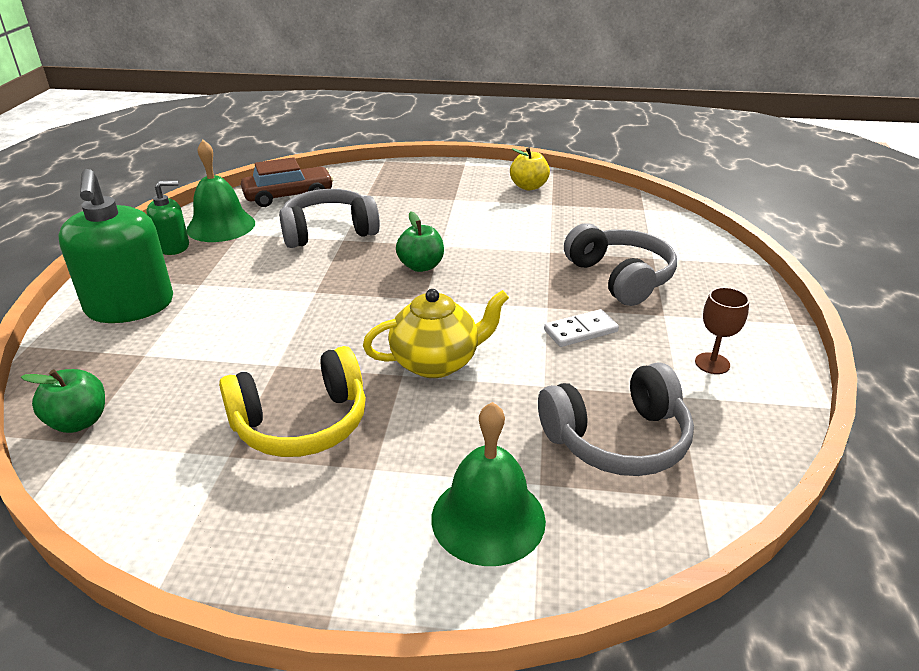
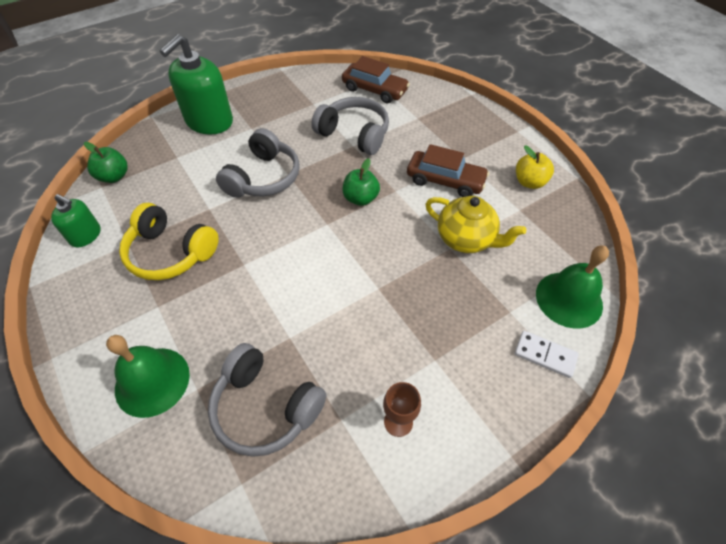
camera: 50 degrees right, 20 degrees up
(173, 246) = (274, 92): green soap dispenser -> green soap dispenser (85, 235)
(221, 226) = (312, 91): green bell -> green bell (569, 299)
(436, 362) = (268, 272): yellow teapot -> yellow teapot (466, 239)
(468, 218) = (445, 180): none -> brown car
(580, 331) = (366, 322): white domino -> white domino (545, 355)
(620, 277) = (458, 307): grey headphones -> grey headphones (263, 177)

